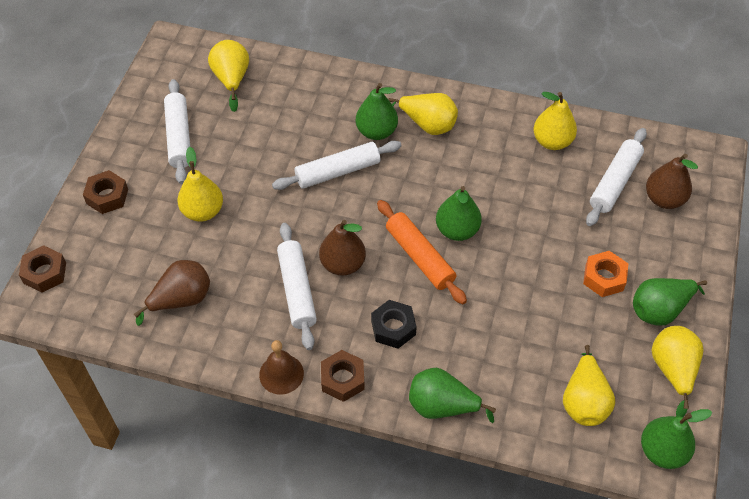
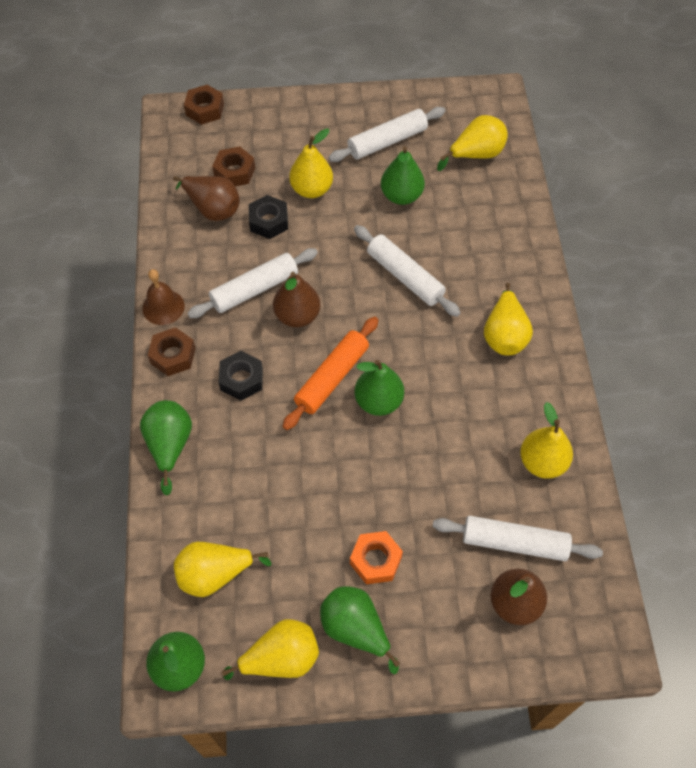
camera: 70 degrees right, 5 degrees up
(107, 196) = (298, 118): brown nut -> brown nut (234, 172)
(222, 257) = (268, 221): none -> black nut
(376, 132) = (472, 293): green pear -> green pear (401, 196)

